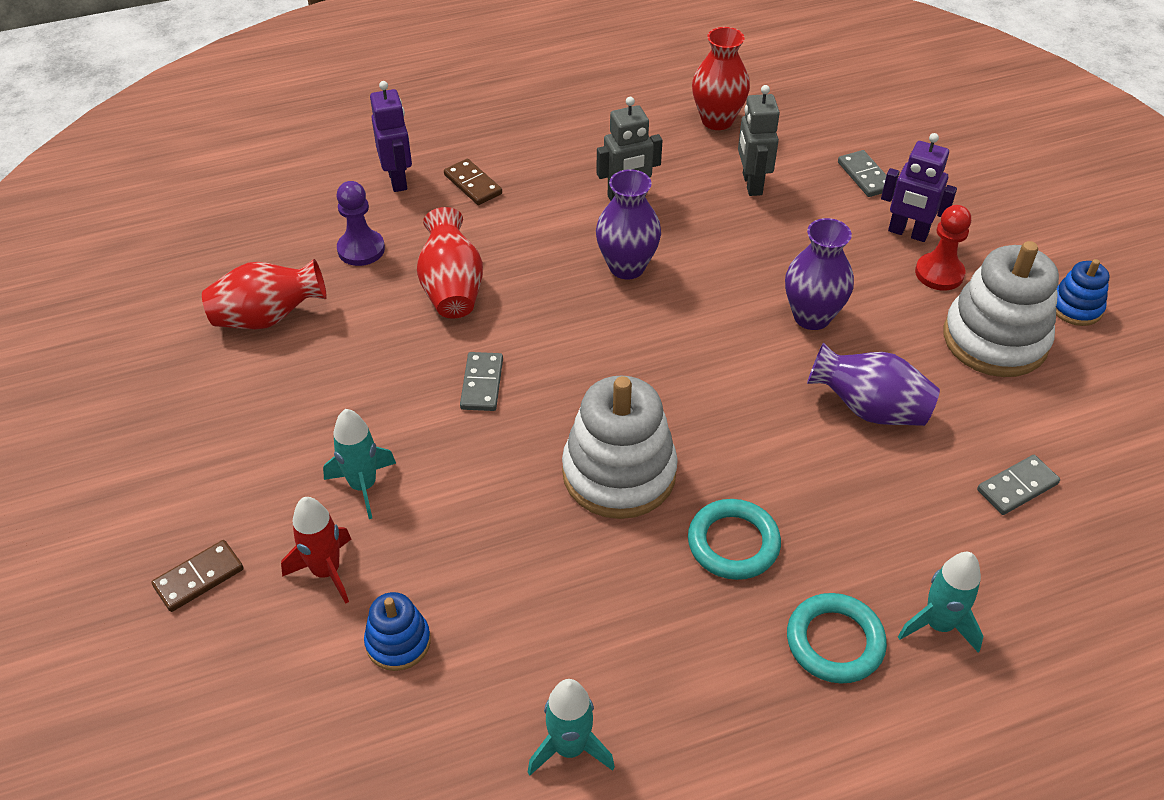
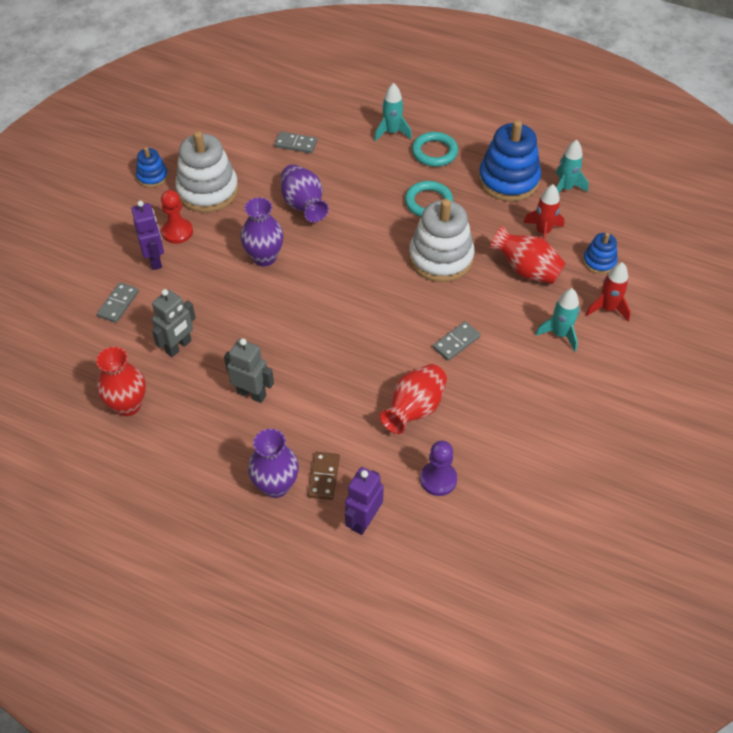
camera: 135 degrees left, 5 degrees up
(199, 578) = (668, 346): brown domino -> none
(268, 318) = (533, 470): red vase -> red vase (526, 270)
(526, 627) = (543, 232): none -> red rocket
(627, 267) = (310, 350): purple vase -> purple vase (276, 485)
(671, 685) = (508, 180): none -> blue stacking toy

